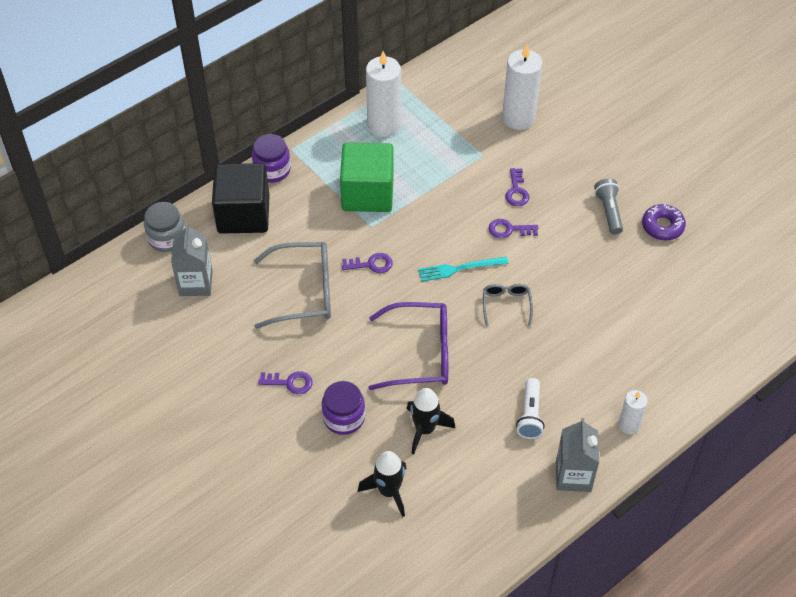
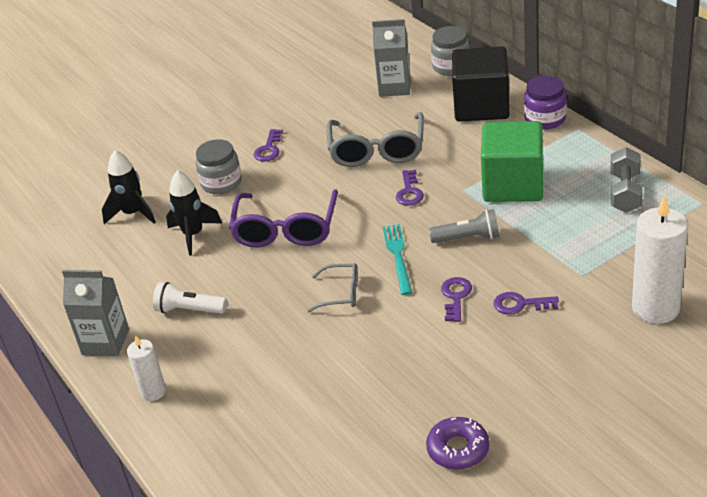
camera: 100 degrees right, 15 degrees down
(344, 417) = (221, 183): purple jar -> grey jar
(384, 125) = (625, 192): white candle -> grey dumbbell
(609, 211) = (486, 393): grey flashlight -> grey flashlight (468, 238)

